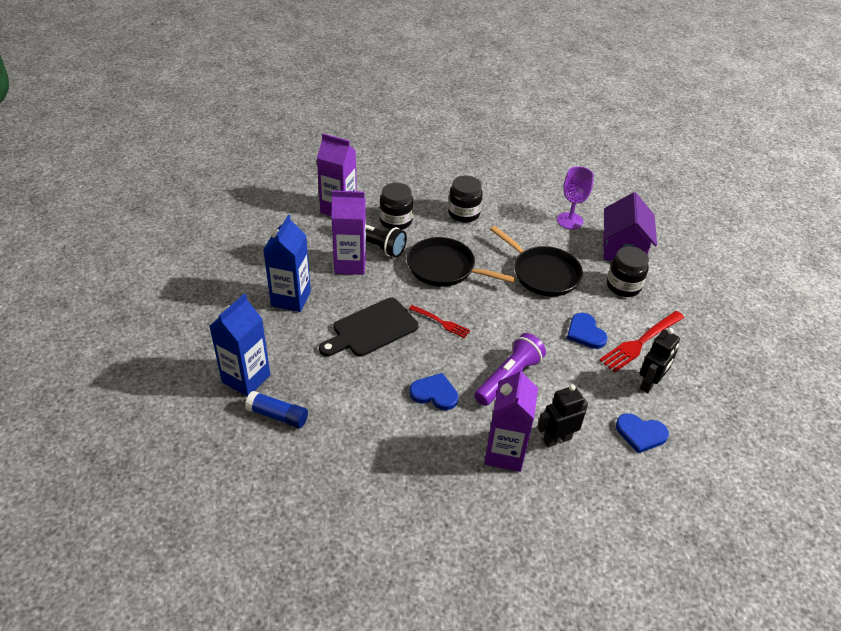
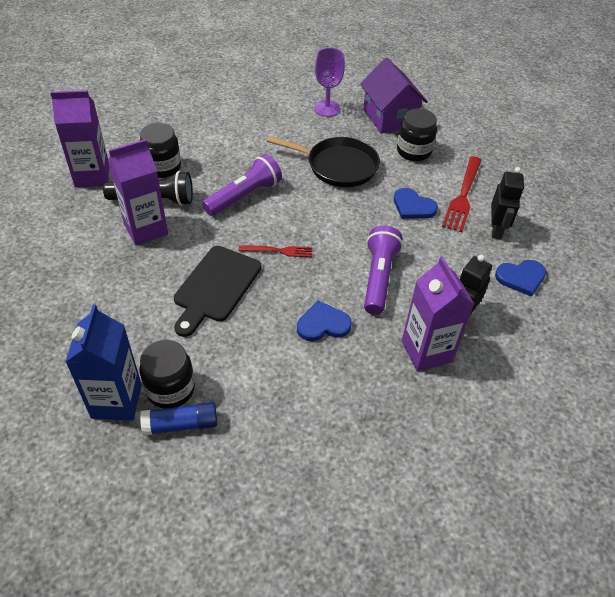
camera: 30 degrees left, 5 degrees up
(291, 299) = (106, 291): blue carton -> none
(444, 268) = (244, 196): black pan -> purple flashlight
(463, 214) = (225, 136): black jar -> black jar (170, 389)

